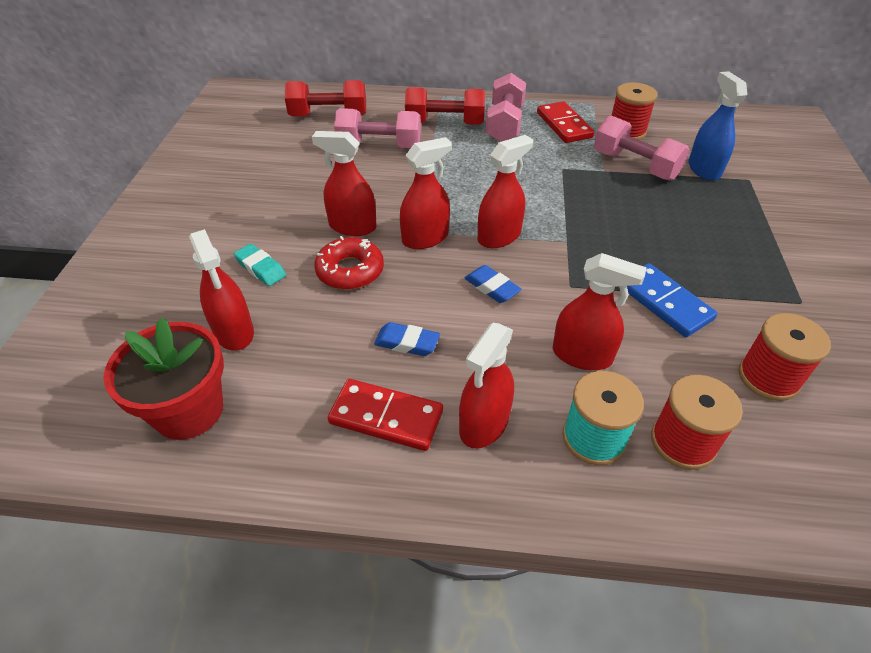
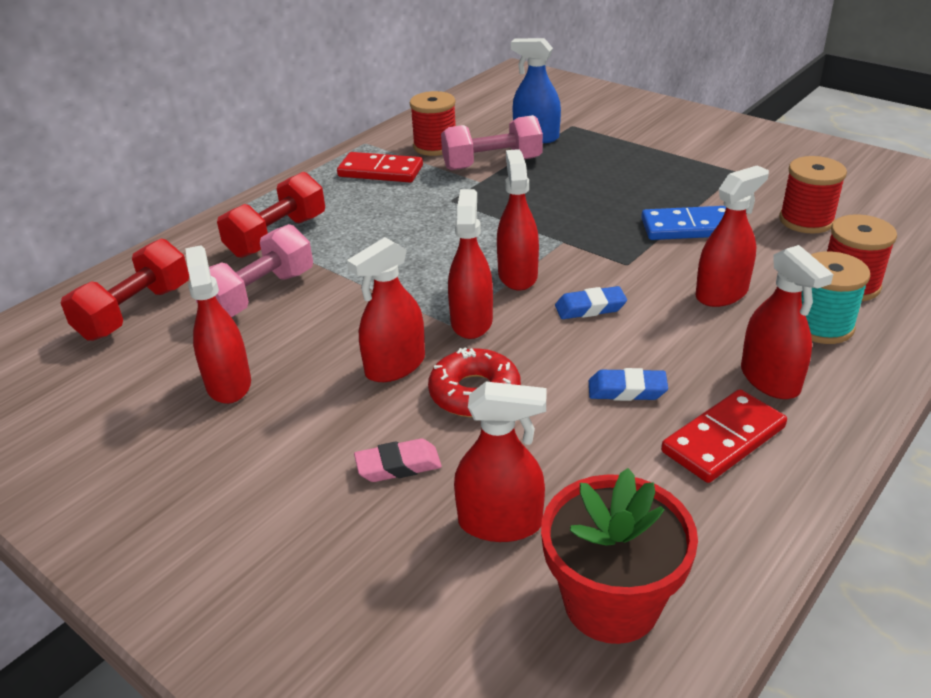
camera: 55 degrees left, 10 degrees down
(260, 268) = (398, 466): turquoise eraser -> pink eraser
(291, 175) = (228, 384): none -> red spray bottle
(407, 343) = (627, 390): blue eraser -> blue eraser turned 45 degrees clockwise
(504, 124) = (332, 202): pink dumbbell -> none

